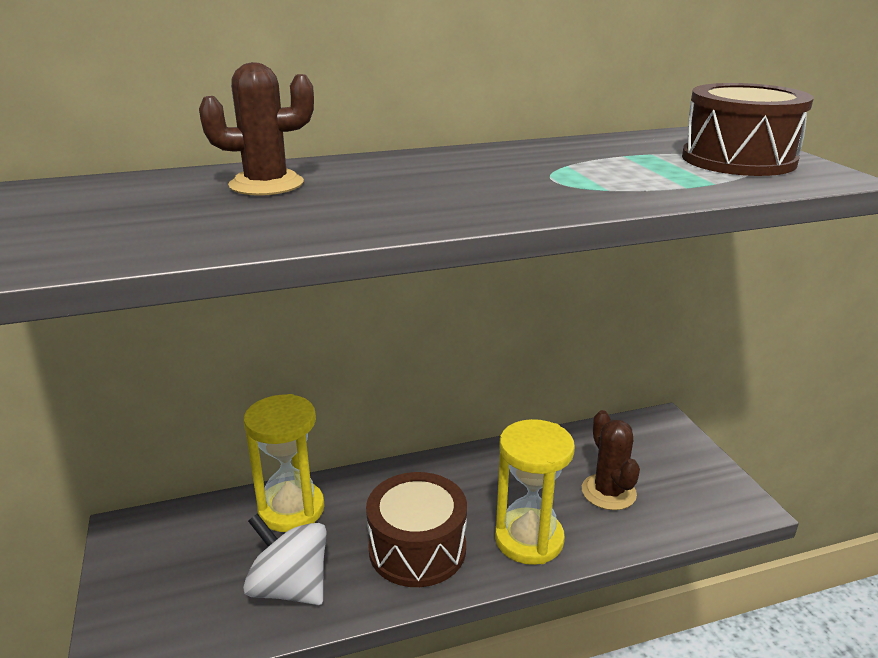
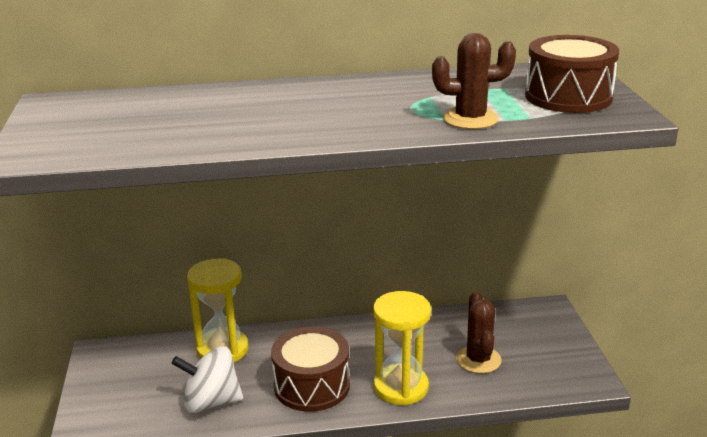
camera: 10 degrees right, 0 degrees up
(266, 184) = (204, 104): brown cactus -> brown cactus (470, 119)
(290, 587) = (211, 402): white spinning top -> white spinning top turned 45 degrees counterclockwise

